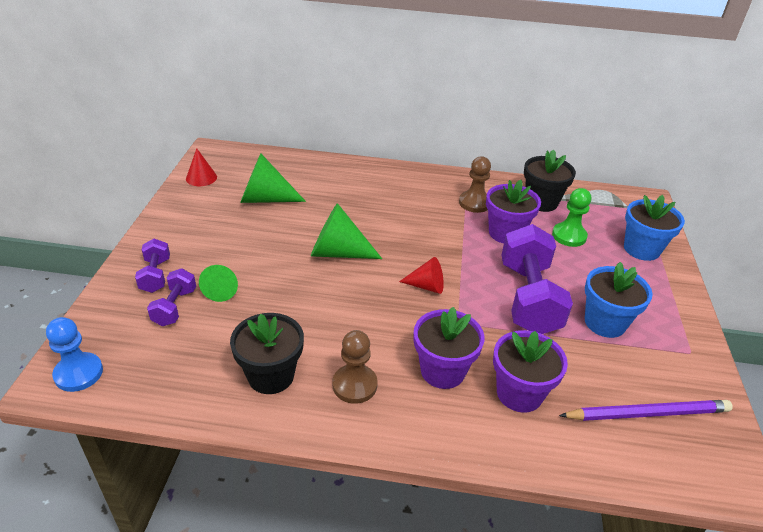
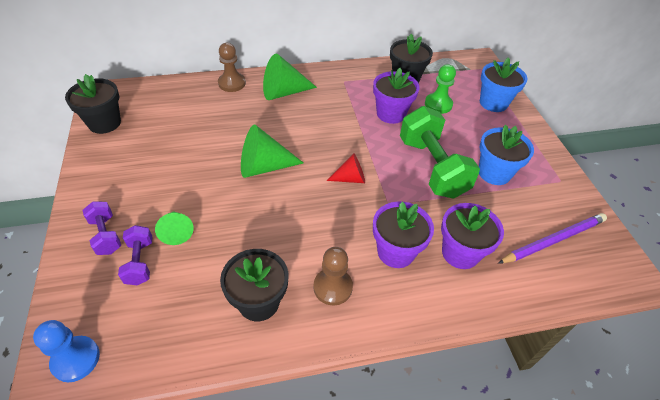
camera: 20 degrees left, 10 degrees up
(201, 178) = (104, 123): red cone -> black flower pot
(265, 199) = (175, 130): green cone -> green cone (283, 92)
(474, 203) = (355, 92): brown pawn -> brown pawn (232, 83)
(528, 298) = (432, 167): purple dumbbell -> green dumbbell

